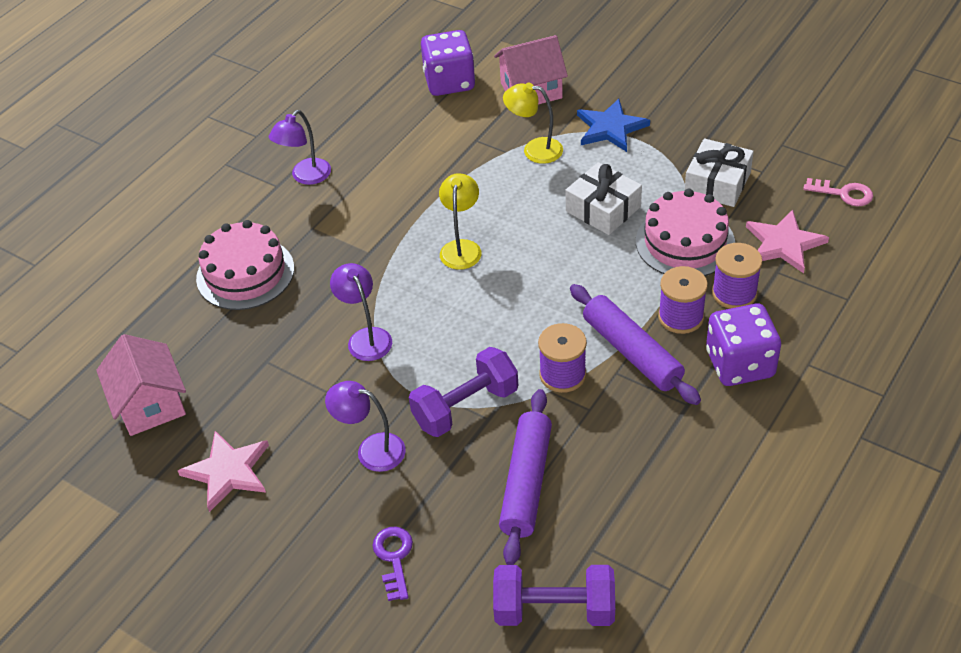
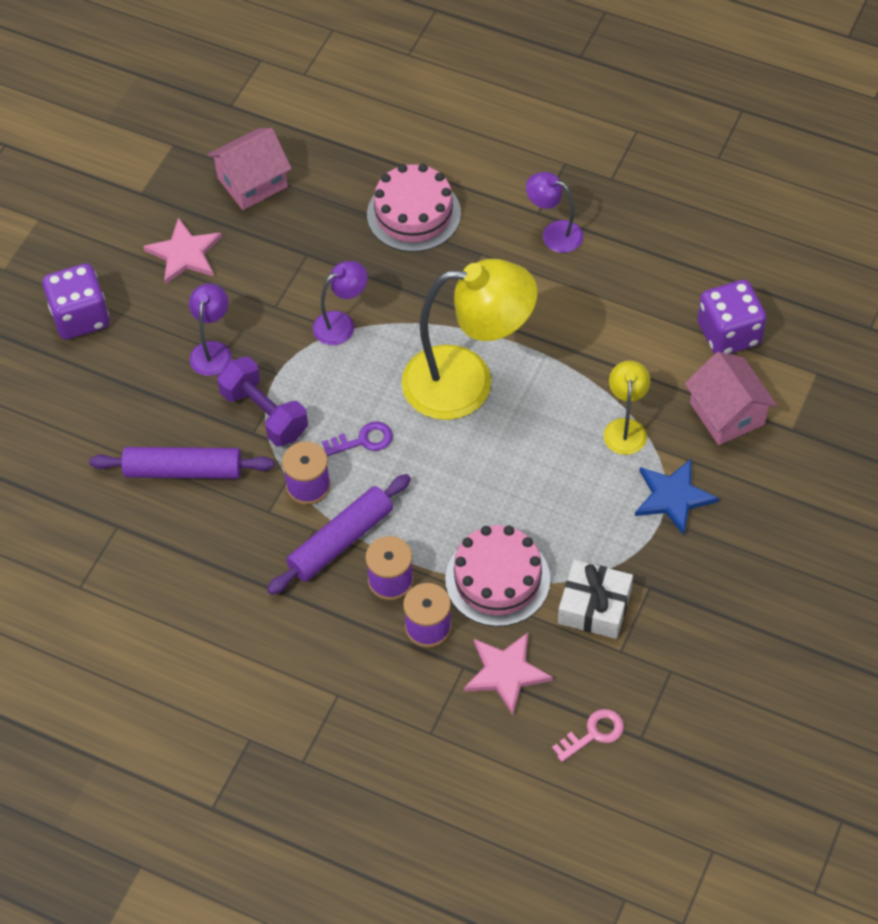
camera: 80 degrees right, 10 degrees up
(394, 558) = (104, 385): purple key -> purple key (363, 440)
(461, 248) = (467, 382): yellow lamp -> yellow lamp, size x2.11
(554, 610) = (58, 504): purple dumbbell -> none
(603, 209) = (539, 500): white gift -> none
(739, 364) = (332, 634): purple dice -> purple dice (80, 317)
(844, 193) = (594, 733): pink key -> pink key turned 135 degrees counterclockwise

